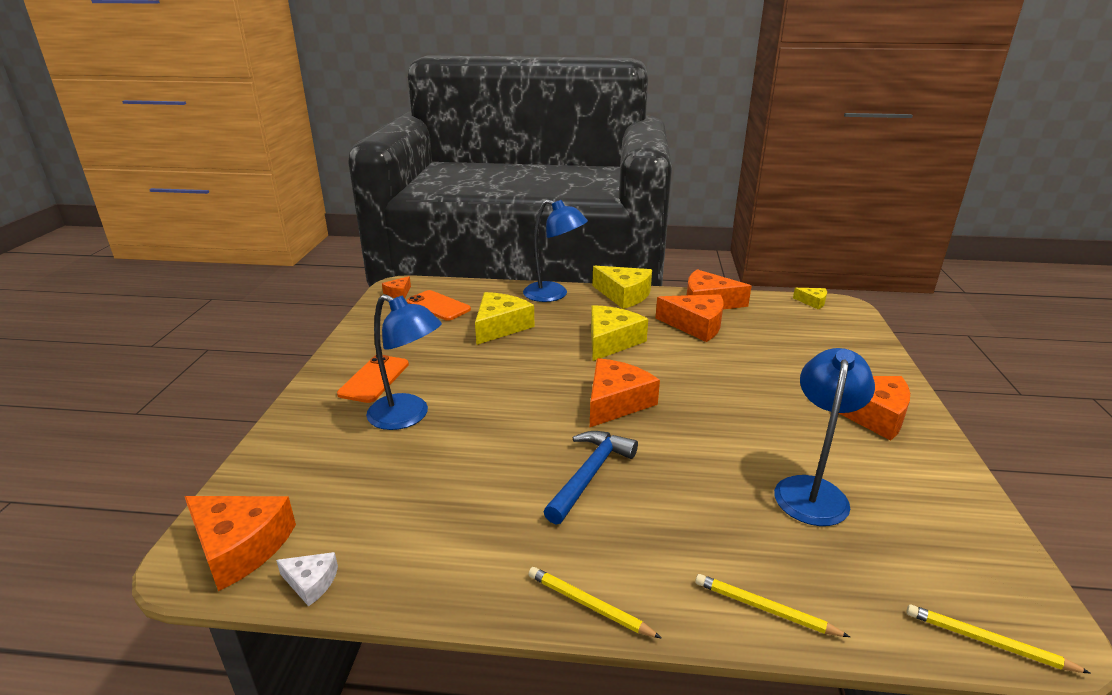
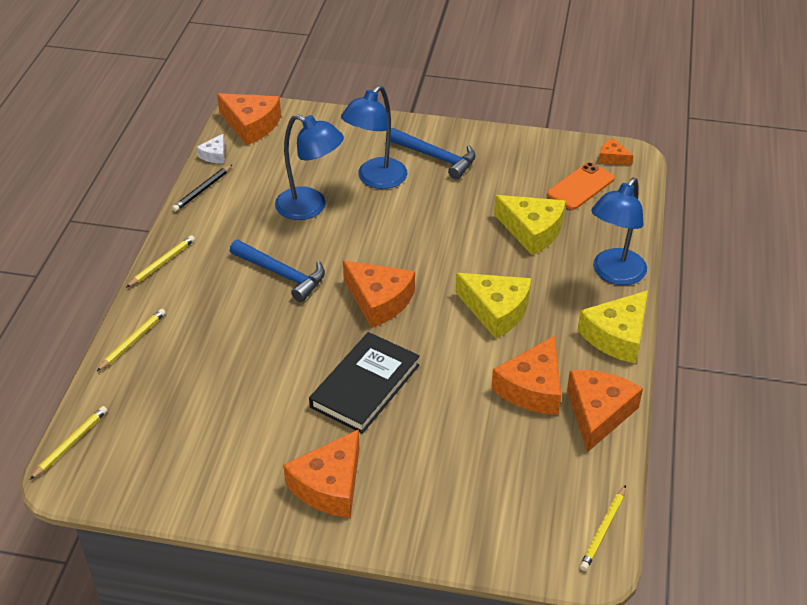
camera: 95 degrees right, 15 degrees up
(240, 546) = (251, 125): orange cheese -> orange cheese turned 90 degrees counterclockwise
(374, 379) = (435, 157): orange phone -> blue hammer
(406, 583) = (202, 190): none -> black pencil
(738, 403) = (365, 386): none -> black book
(812, 302) = (603, 530): yellow cheese -> yellow pencil
(812, 490) = (232, 401): blue lamp -> blue lamp (310, 207)

